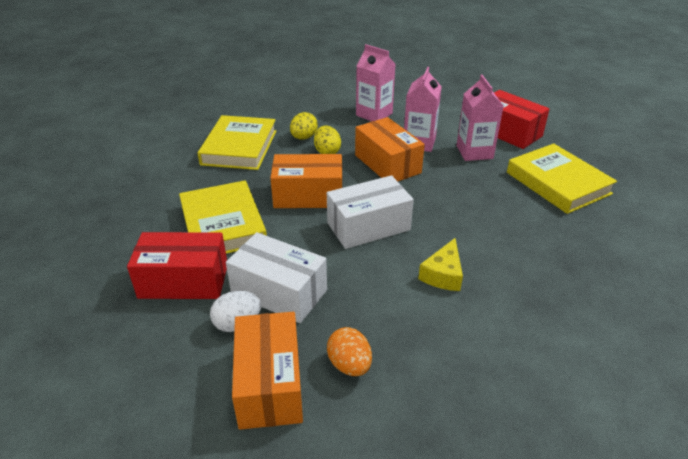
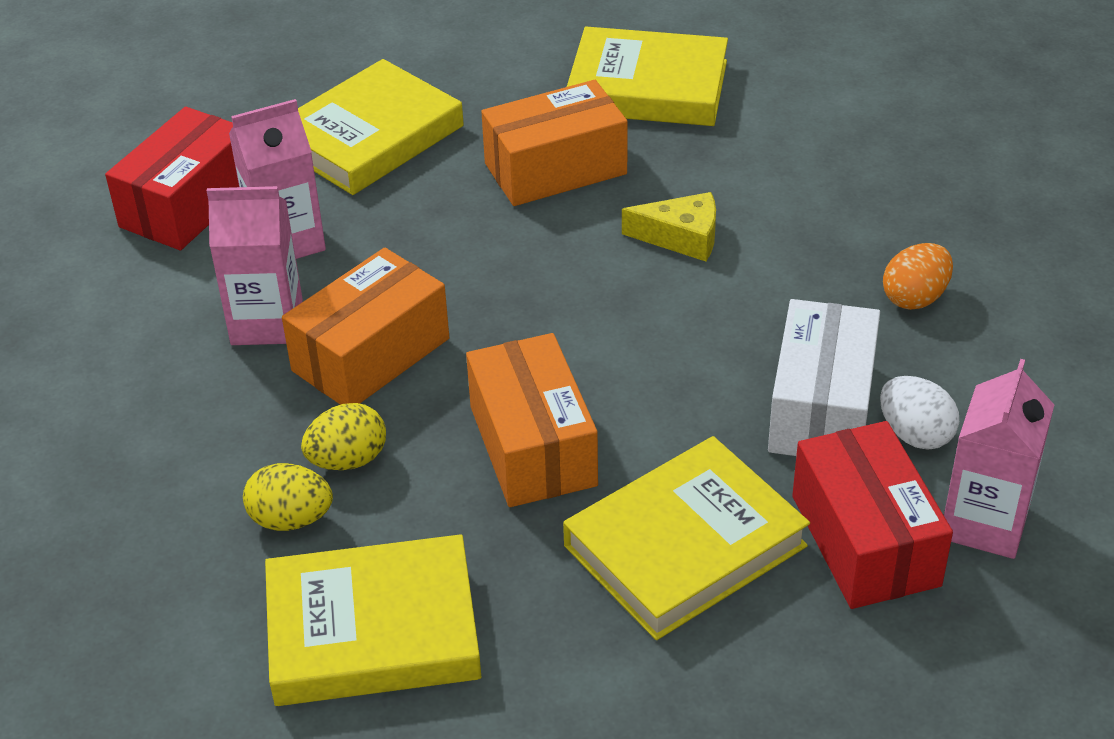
camera: 105 degrees left, 5 degrees up
(269, 384) = (995, 365): orange box -> orange box (555, 169)
(368, 226) = (597, 340): white box -> none
(374, 114) = (141, 419): pink carton -> pink carton (984, 522)
(611, 296) = (647, 87): none -> yellow book

